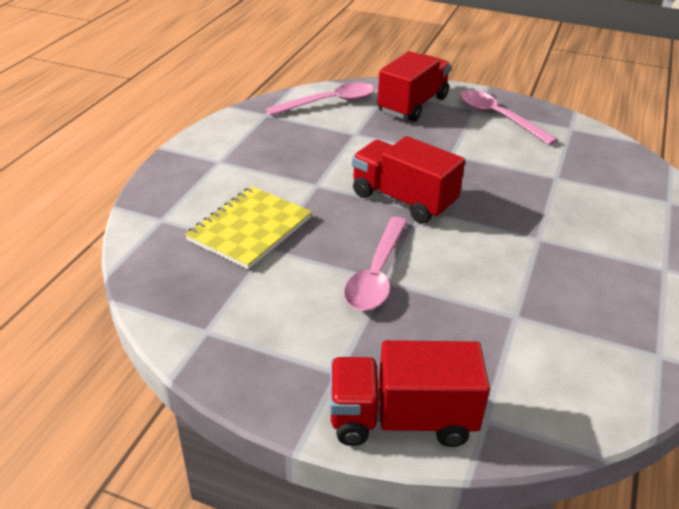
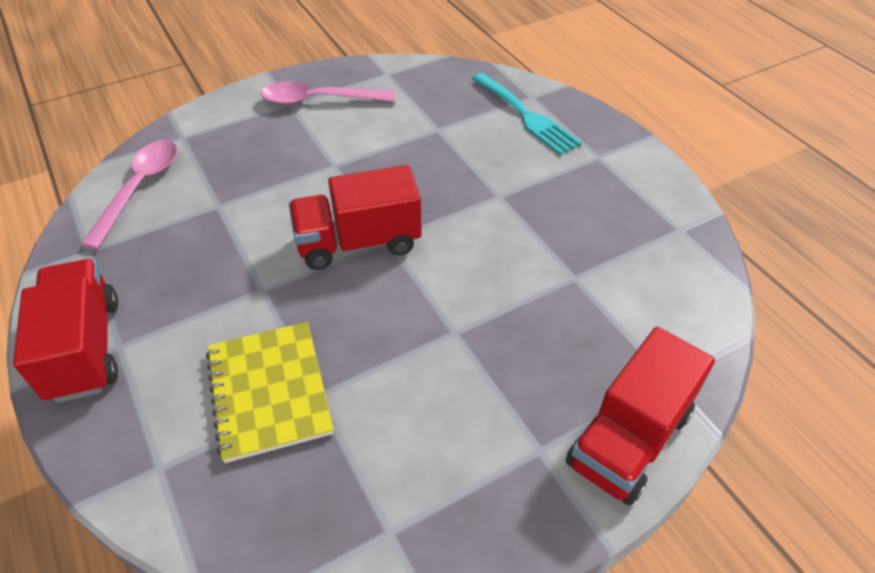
camera: 50 degrees left, 10 degrees up
(376, 274) = (439, 333): pink spoon -> none
(413, 105) = (227, 136): red truck -> red truck (85, 348)
(643, 210) = (527, 116): none -> turquoise fork

